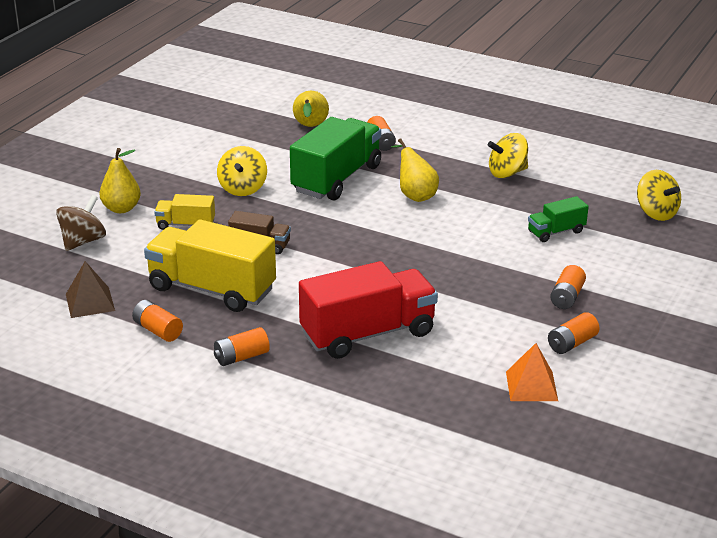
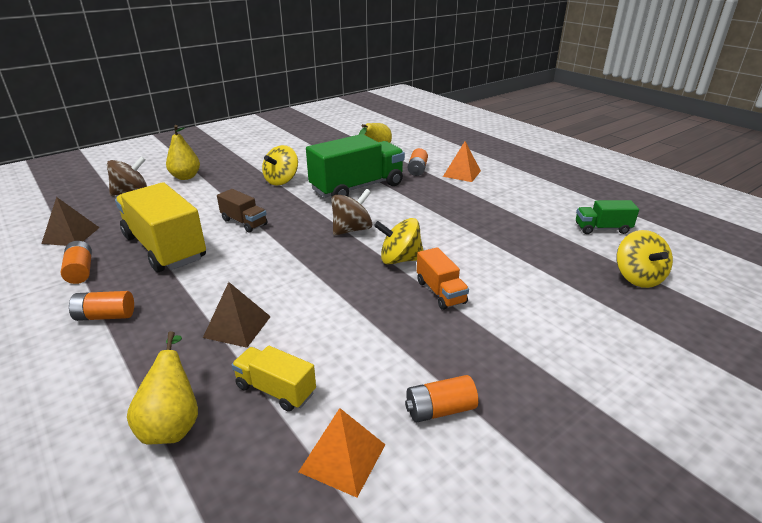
camera: 25 degrees right, 0 degrees up
(185, 225) = (212, 196): yellow truck -> yellow truck (275, 389)
(368, 334) = (237, 326): red truck -> brown pyramid
(378, 227) = (352, 230): none -> brown spinning top
(415, 195) = (408, 211): yellow pear -> yellow pear (173, 423)
(432, 137) = (461, 173): none -> orange pyramid
(507, 173) = (504, 210): yellow spinning top -> yellow spinning top (400, 259)
(508, 264) = (440, 292): none -> orange truck
(556, 232) = (514, 271): green truck -> green truck (602, 229)
(567, 297) = (476, 345): orange battery -> none

